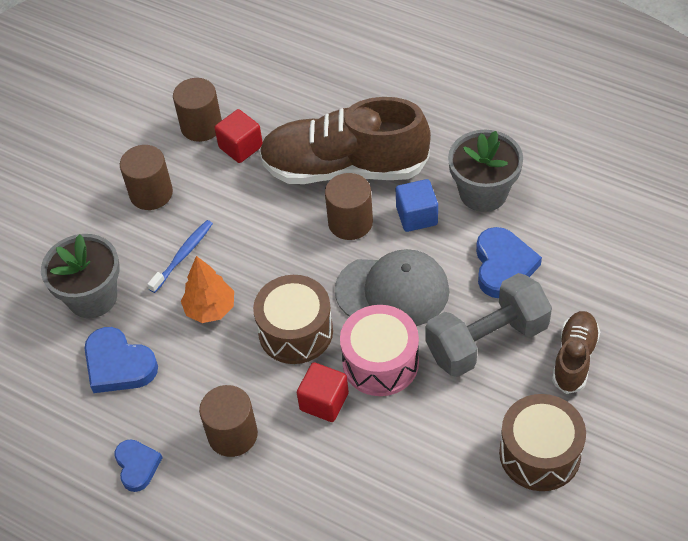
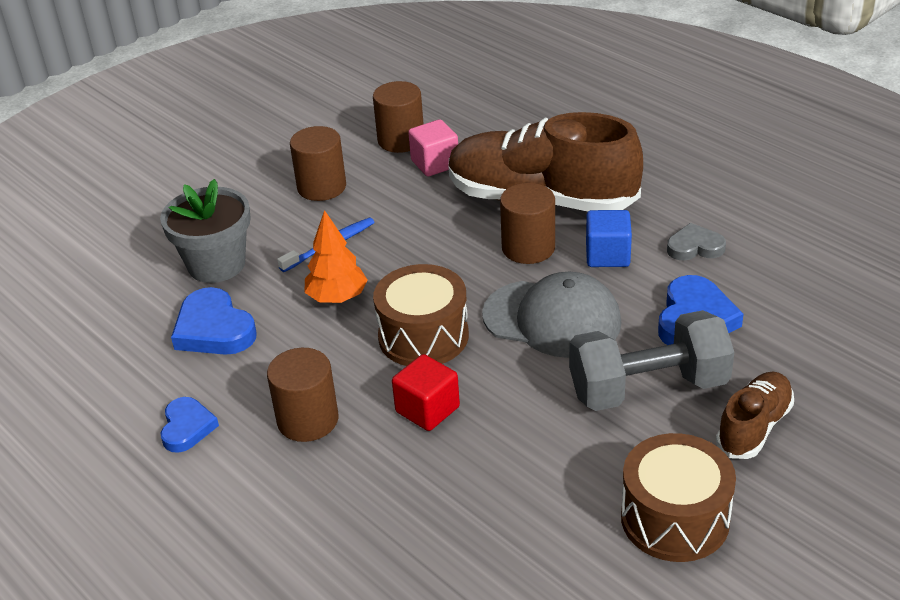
camera: 15 degrees right, 15 degrees down
(241, 147) = (435, 164): red cube -> pink cube
(380, 362) = (510, 384): pink drum -> none
(483, 193) = (695, 247): grey flower pot -> grey heart

